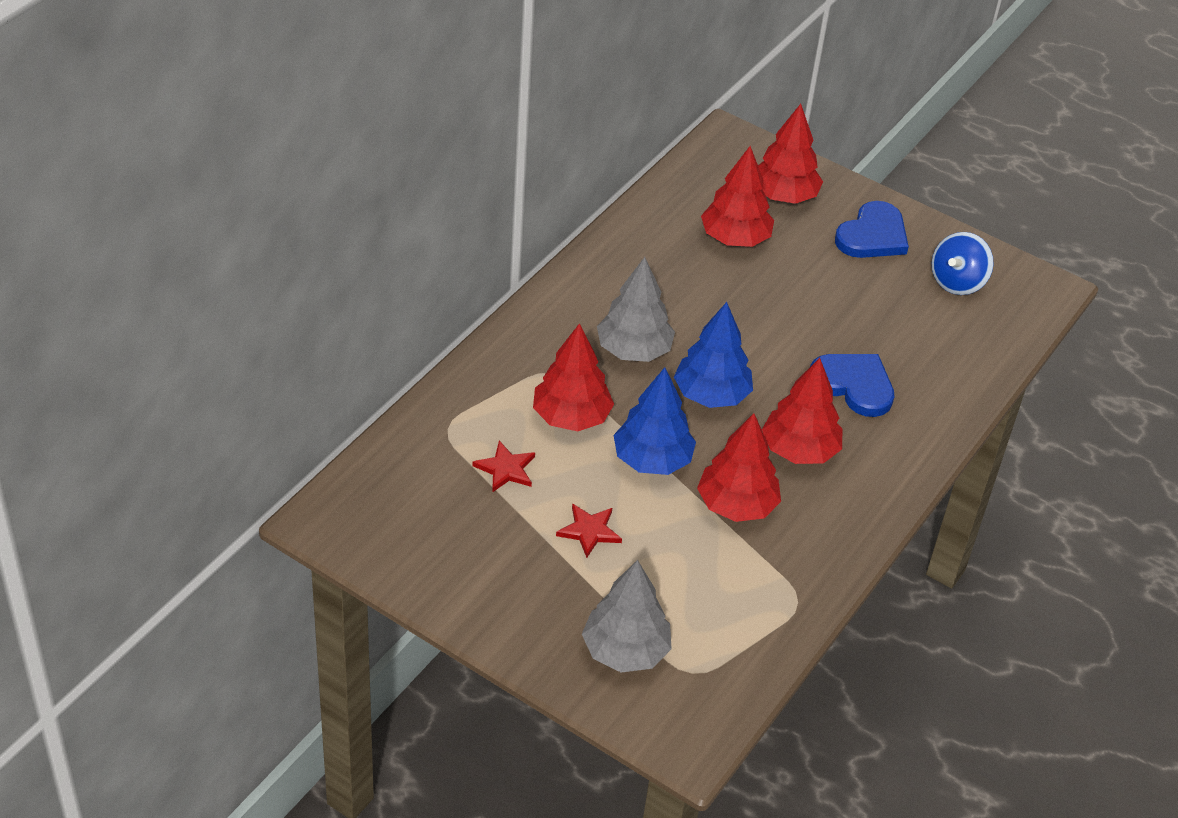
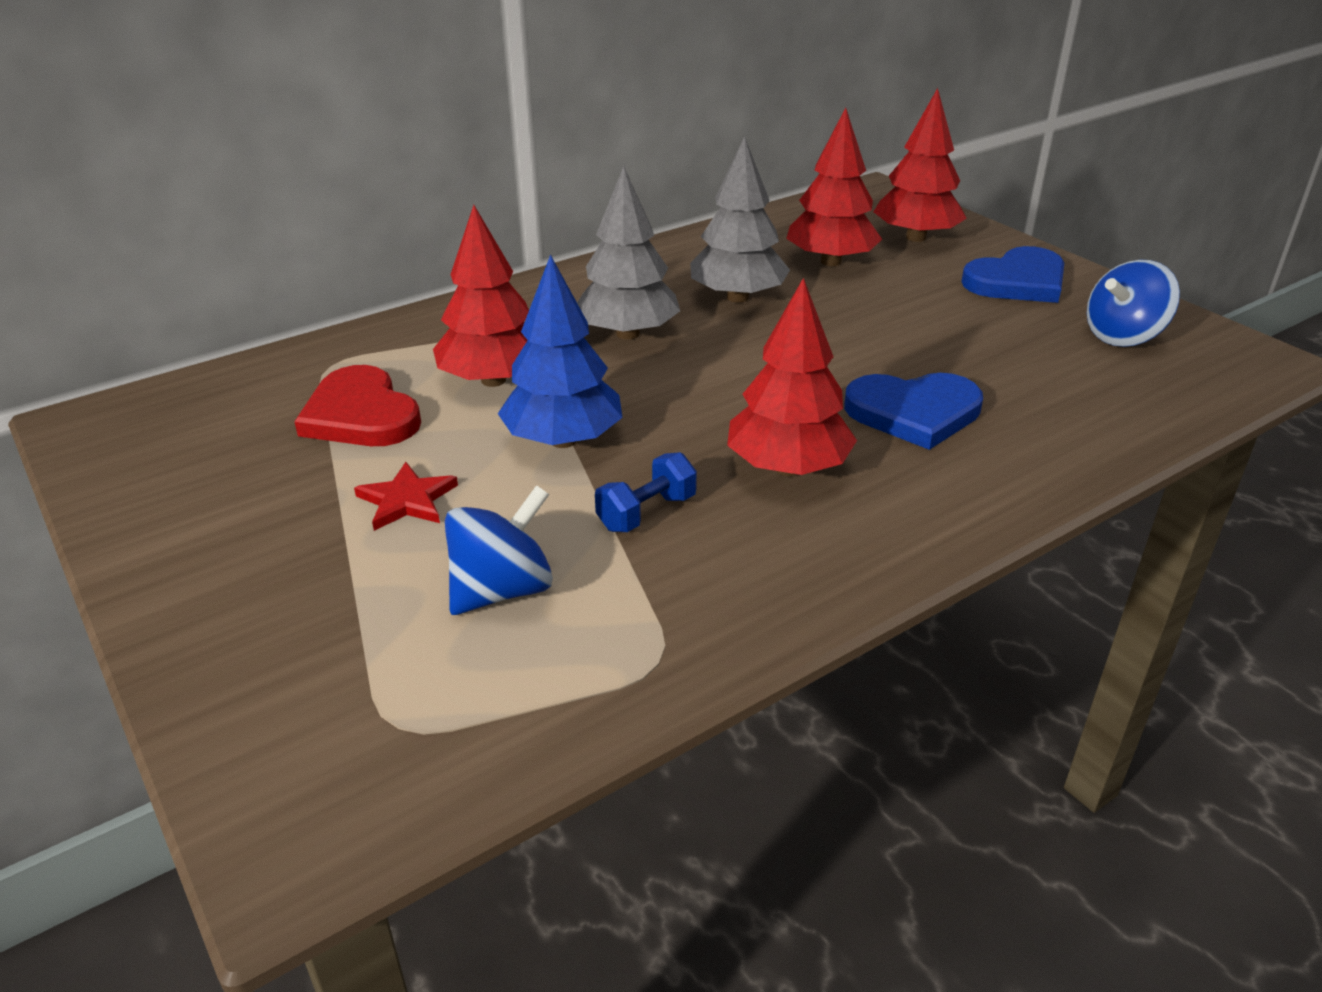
camera: 25 degrees right, 10 degrees down
(506, 469) = (361, 415): red star -> red heart
(625, 651) = (319, 666): grey tree -> grey tree (738, 297)
(689, 579) = (502, 590): none -> blue spinning top
(711, 395) = (698, 389): blue tree -> none
(736, 505) = (646, 513): red tree -> blue dumbbell
(853, 385) = (914, 412): blue heart -> blue heart turned 120 degrees clockwise

